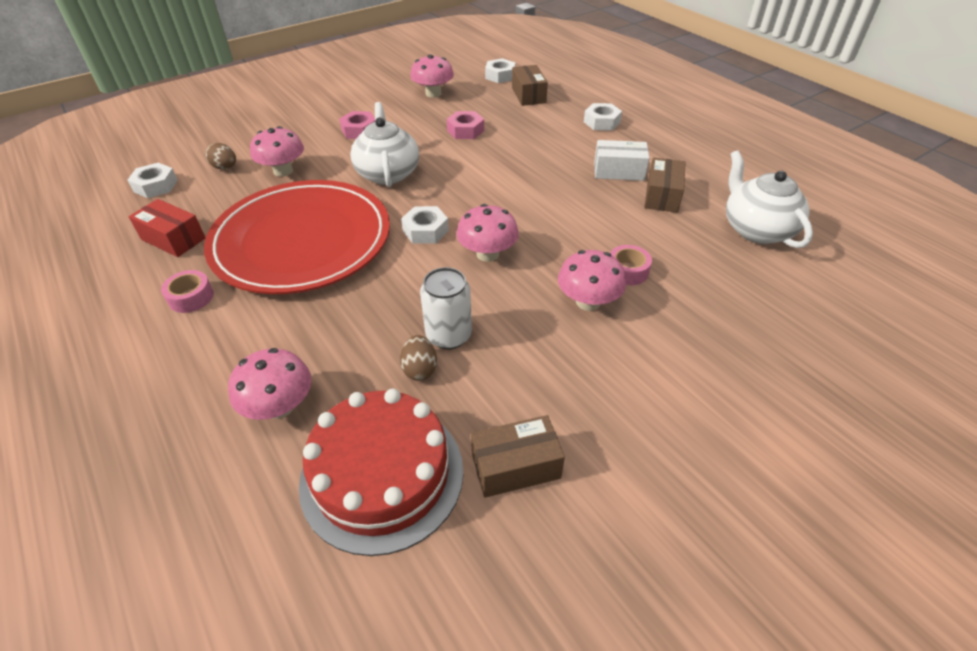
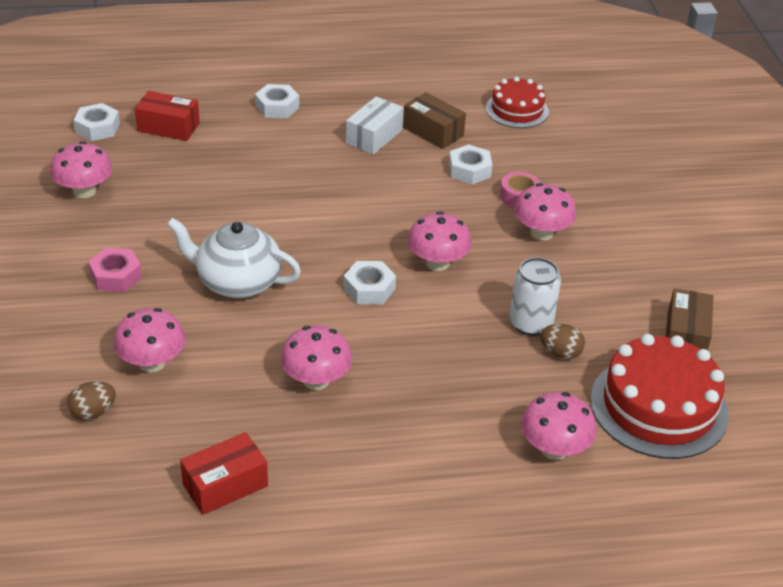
camera: 65 degrees left, 5 degrees down
(156, 186) = (78, 486): white nut -> white nut (469, 170)
(191, 297) = (353, 485): pink tape -> none
(302, 241) = (316, 380): red plate -> pink mushroom
(465, 130) = (201, 198): pink nut -> none
(528, 95) = (168, 127): brown box -> red box
(756, 229) = (517, 110): white teapot -> red cake

